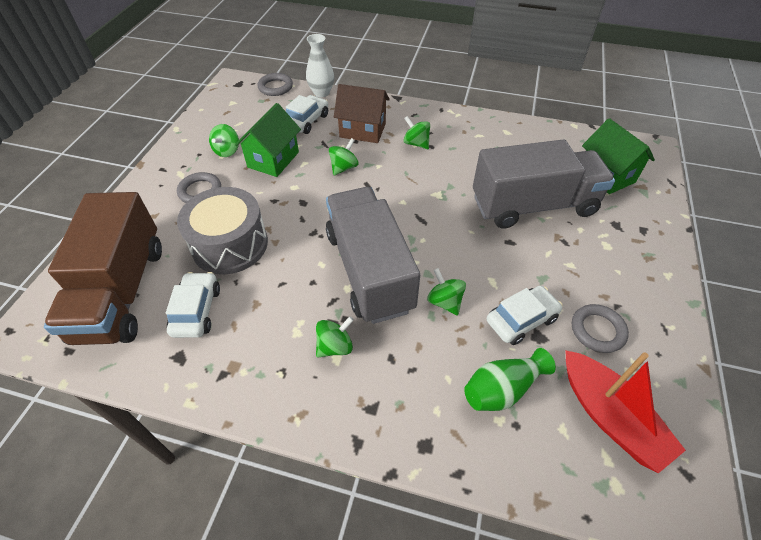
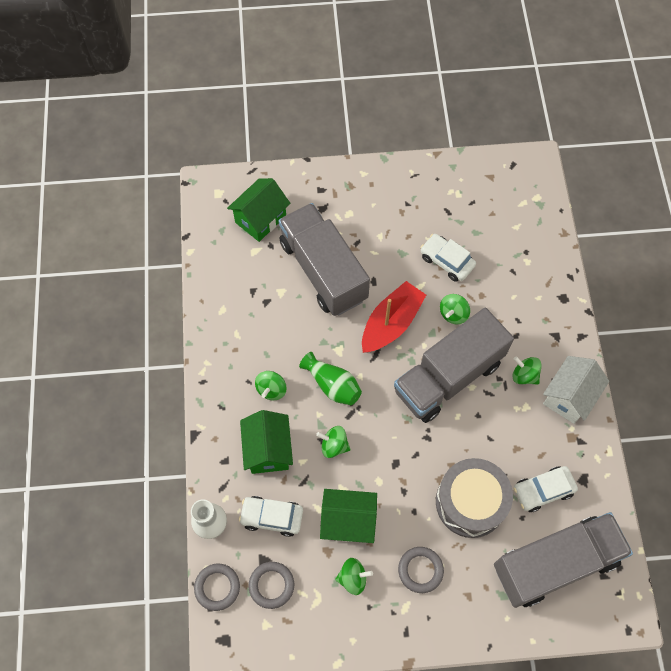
camera: 110 degrees left, 15 degrees up
(122, 291) = (555, 564): brown truck -> grey truck
(282, 386) = (569, 397): none -> white house
(362, 130) = (268, 450): brown house -> green house
(502, 389) = (505, 263): green vase -> green vase (332, 385)
(597, 330) = (434, 214): grey ring -> grey ring (271, 585)
(609, 416) = (496, 203): red boat -> red boat (391, 323)

